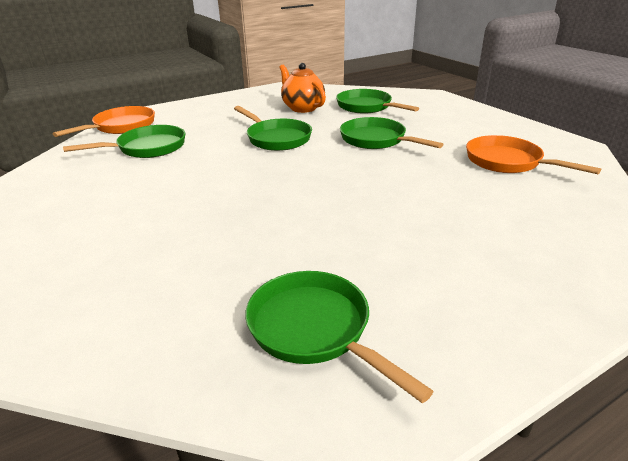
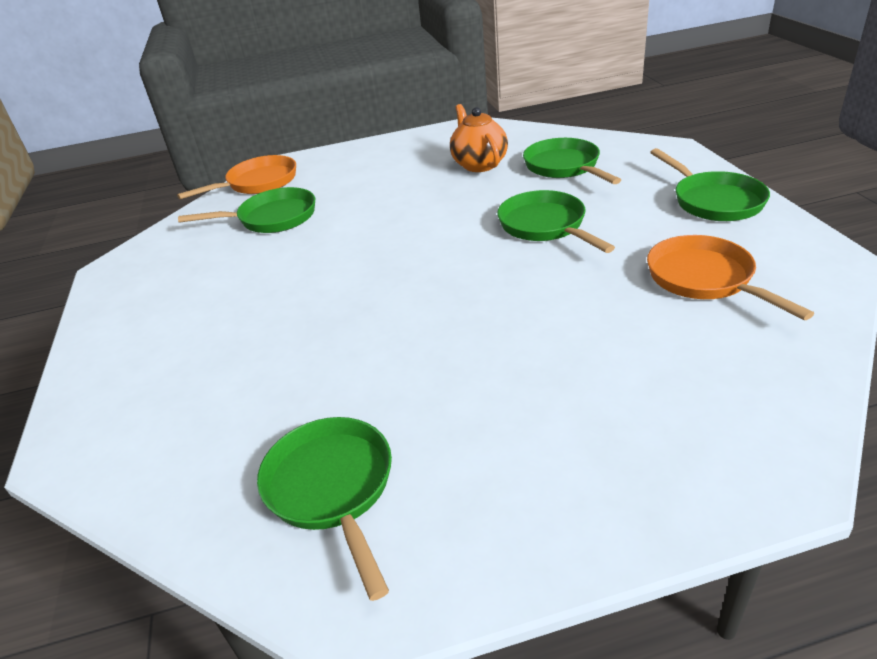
camera: 20 degrees right, 5 degrees up
(276, 138) = (422, 214): green pan -> green pan (714, 201)

